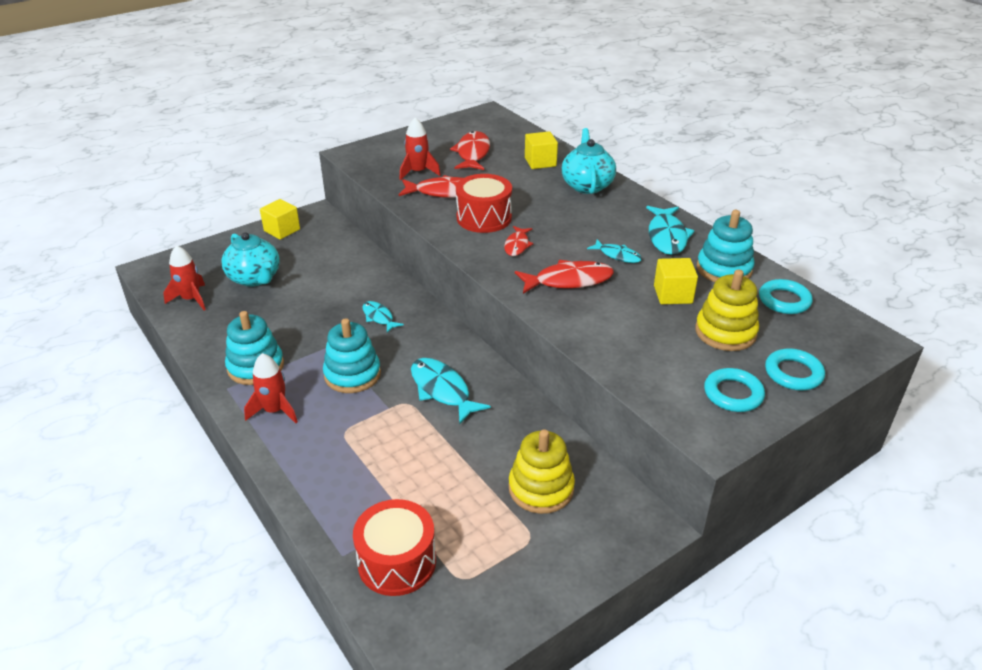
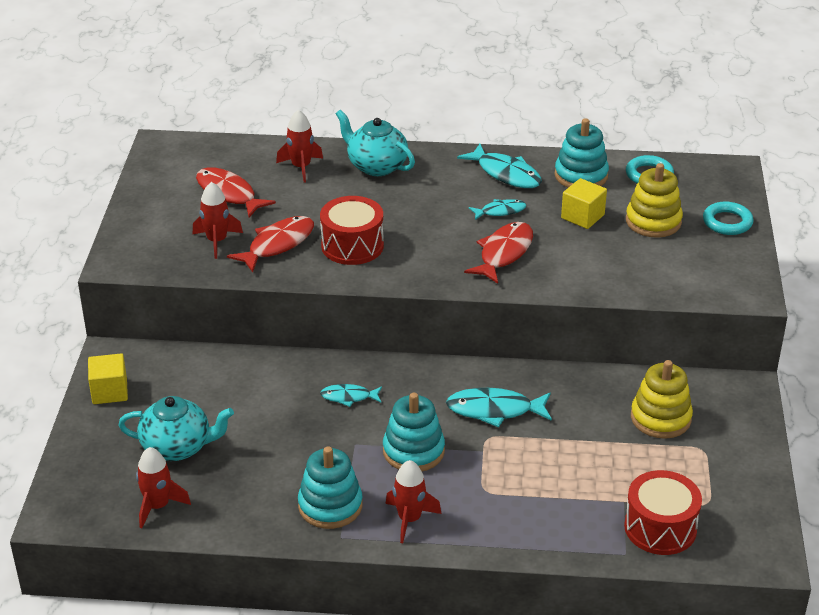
camera: 50 degrees left, 0 degrees up
(517, 245) = (419, 251): red fish -> none
(540, 162) = (301, 167): yellow cube -> red rocket
(733, 394) = (719, 259): turquoise ring -> none

